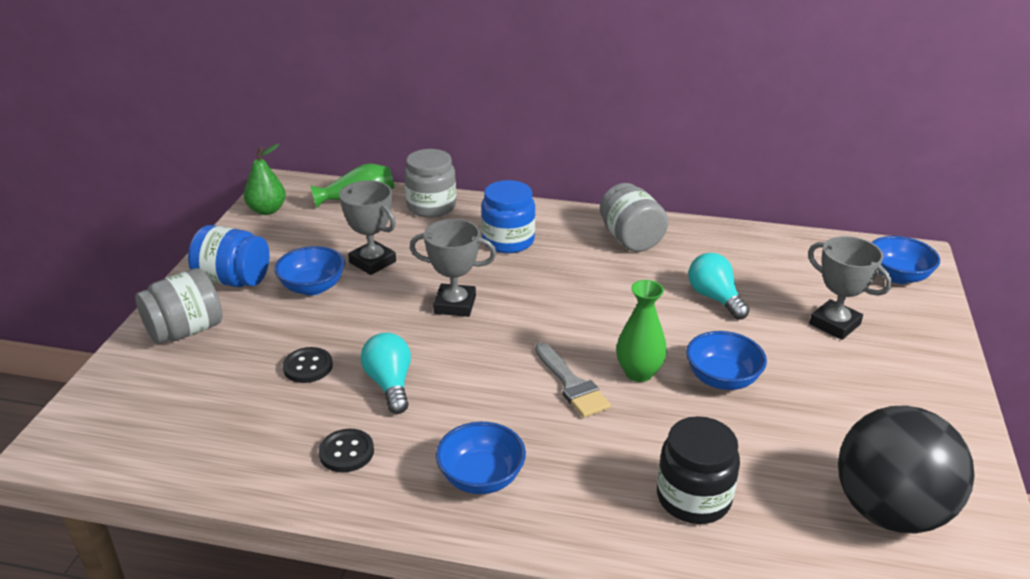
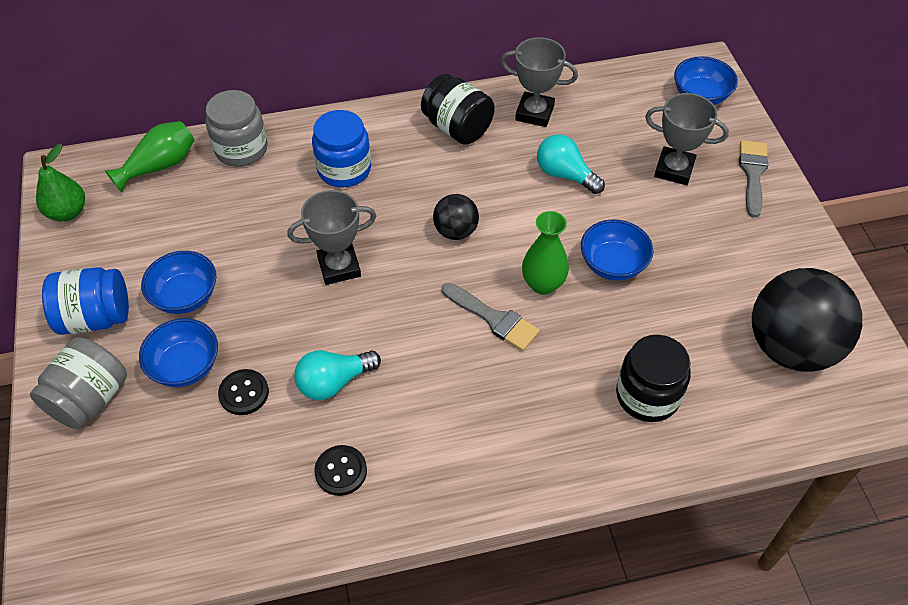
camera: 25 degrees left, 20 degrees up
(372, 262) = (226, 243): grey trophy -> grey trophy (534, 113)
(390, 384) = (334, 382): turquoise light bulb -> turquoise light bulb turned 75 degrees counterclockwise
(481, 477) = (472, 447): blue bowl -> blue bowl (185, 366)
(579, 310) = (456, 231): none -> black ball
(630, 239) = (457, 128): grey jar -> black jar
(924, 351) = (753, 174): none -> grey brush

